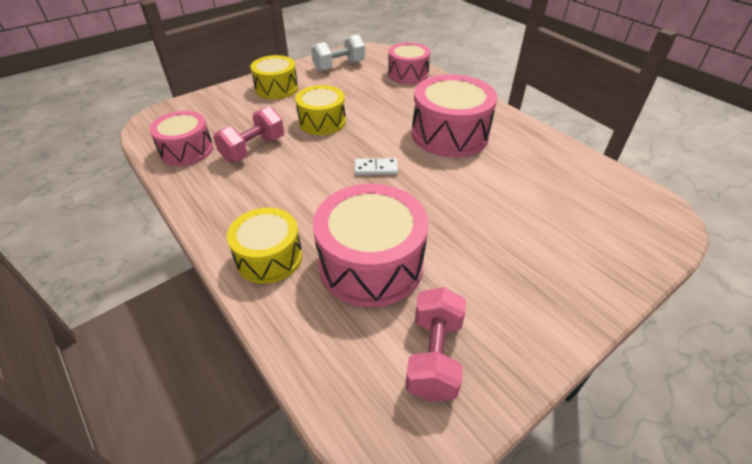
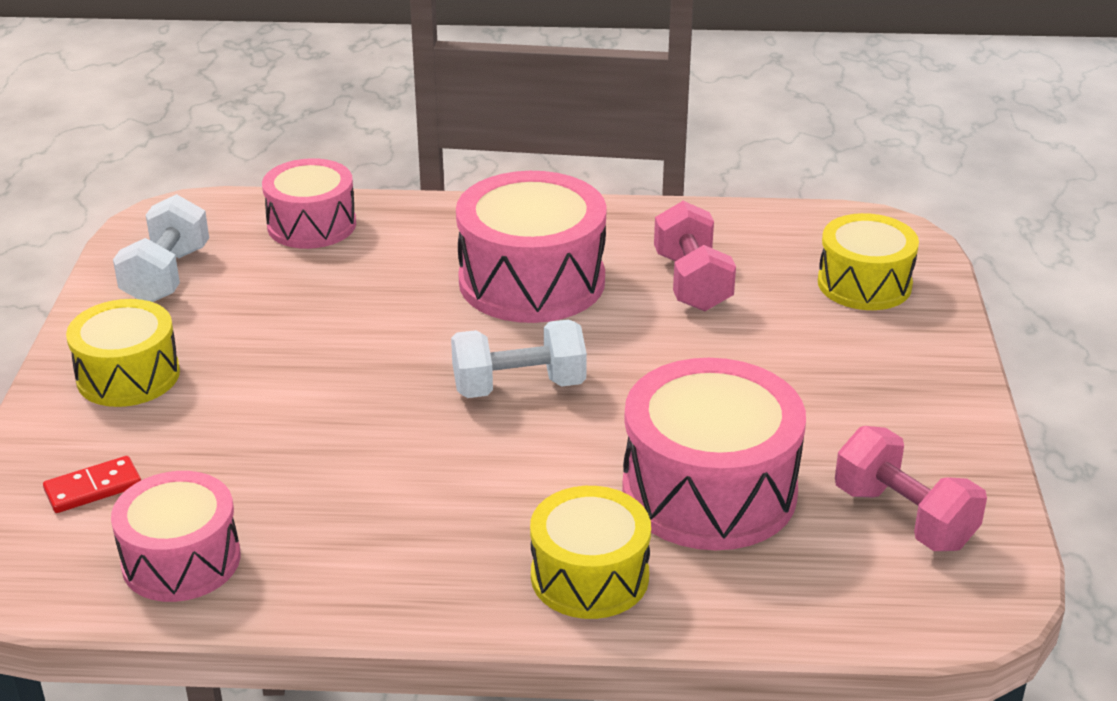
camera: 50 degrees left, 10 degrees down
(210, 114) = (93, 488): none -> red domino
(253, 149) = (291, 483): pink dumbbell -> pink dumbbell (692, 282)
(322, 122) = (319, 377): yellow drum -> yellow drum (864, 284)
(376, 168) = (519, 387): white domino -> white dumbbell

